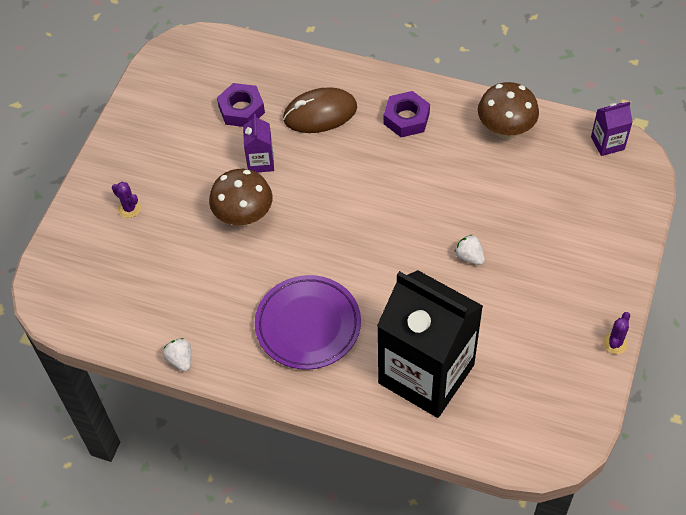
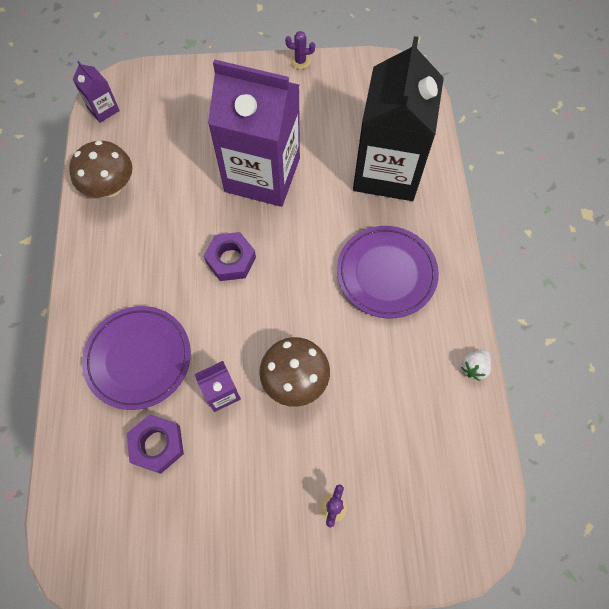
camera: 115 degrees left, 10 degrees up
(320, 113) = (139, 358): brown mouse -> purple plate
(406, 118) = (121, 274): purple nut -> purple nut (231, 260)
(469, 257) = (262, 175): white strawberry -> purple carton

